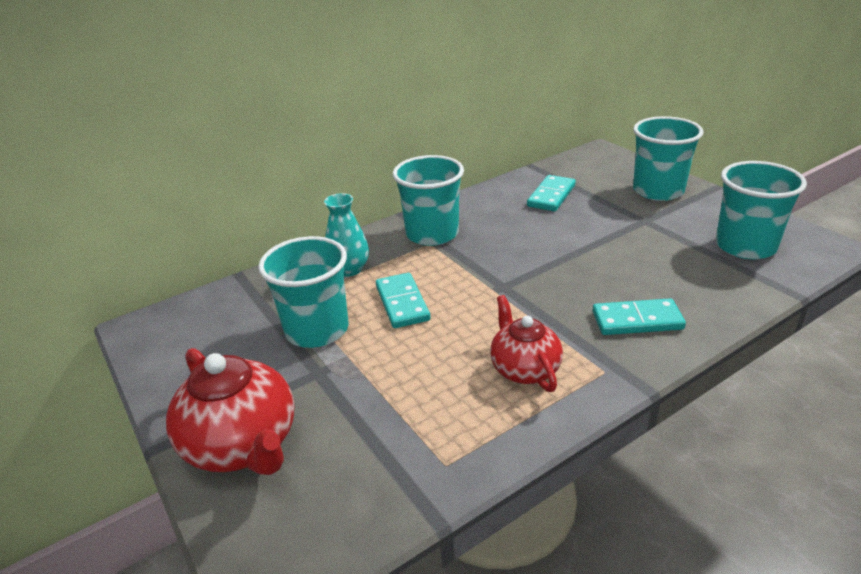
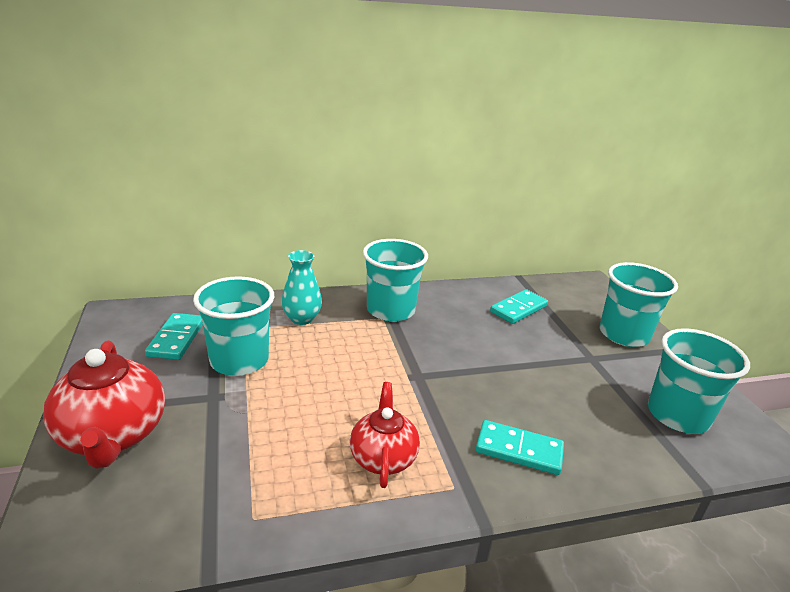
camera: 15 degrees right, 5 degrees down
(402, 303) = (323, 361): turquoise domino -> turquoise domino (176, 339)

